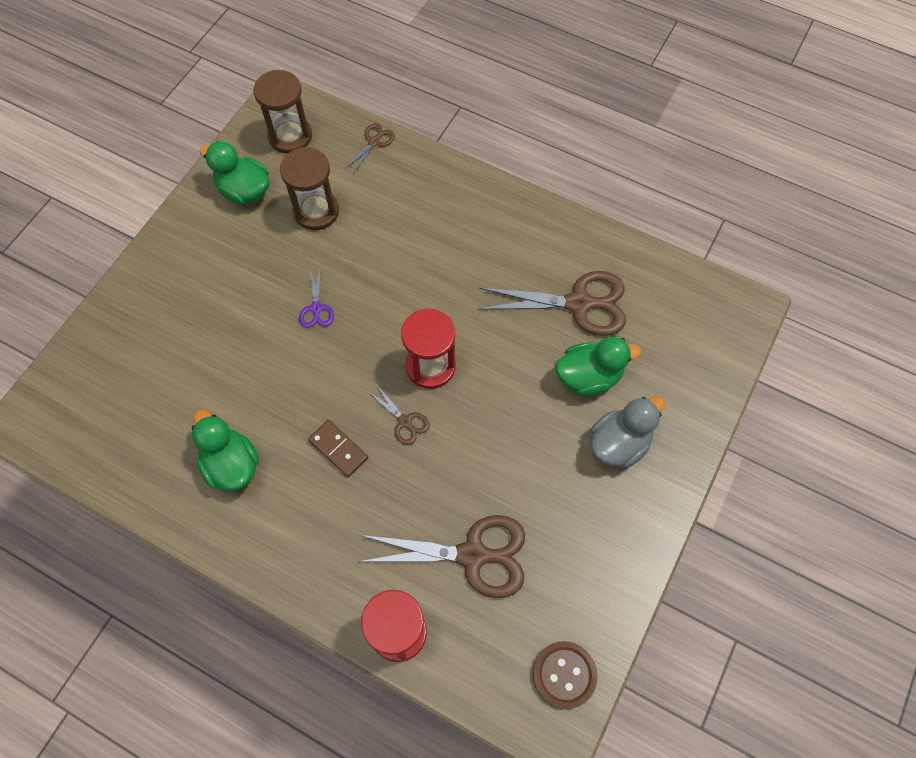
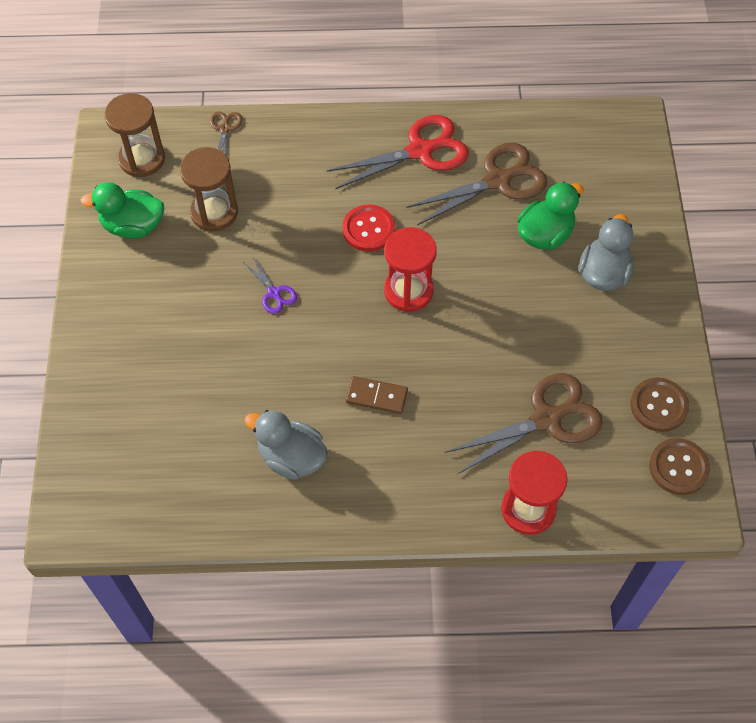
camera: 30 degrees left, 5 degrees down
(231, 464) = (291, 457): green duck -> grey duck
(404, 421) = (418, 346): brown scissors -> none
(434, 291) = (368, 229): none -> red button
(527, 242) = (420, 151): none -> red scissors
(586, 602) = (658, 406): none -> brown button

